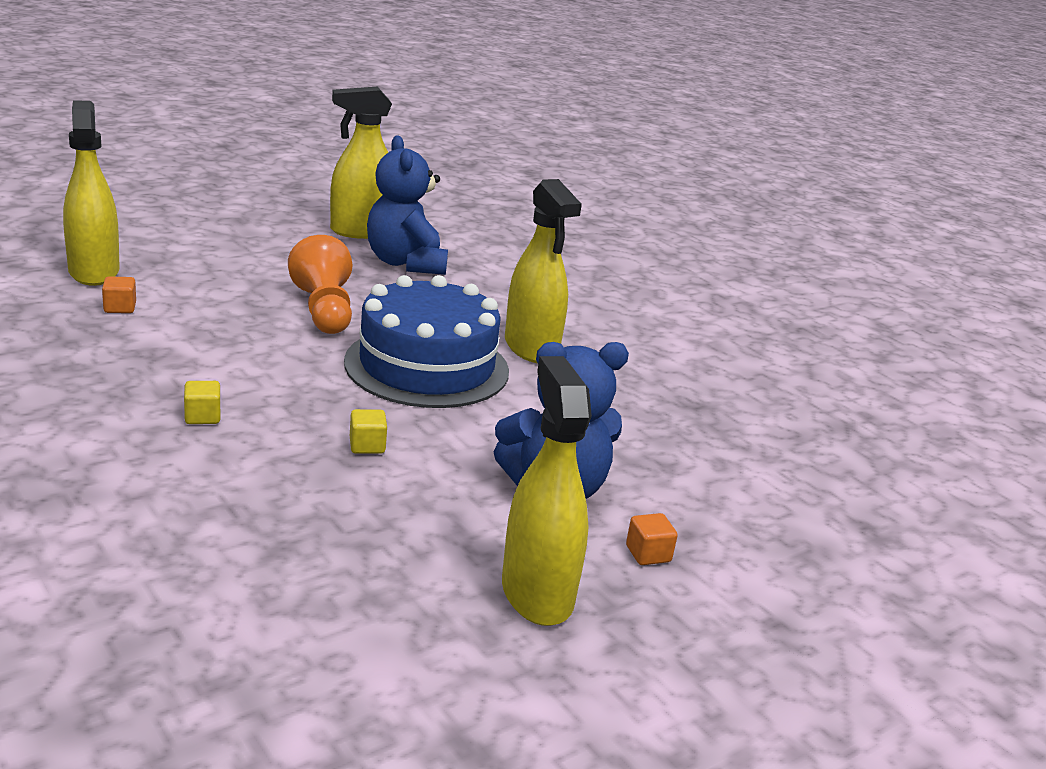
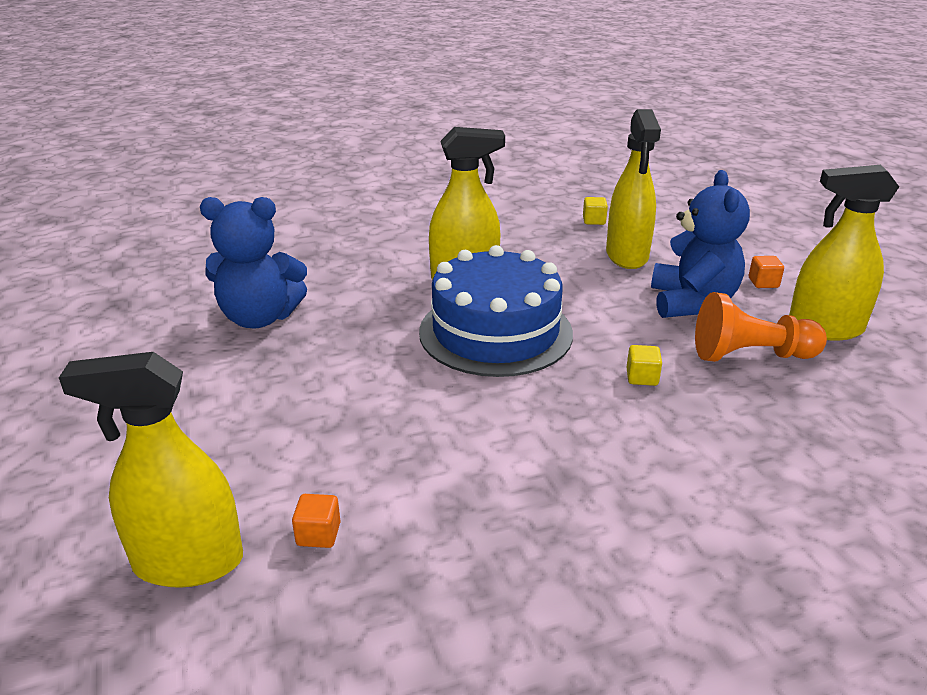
camera: 70 degrees left, 5 degrees up
(202, 417) = (599, 470): yellow cube -> yellow cube (594, 220)
(324, 310) = (364, 378): orange pawn -> orange pawn (750, 355)
(361, 231) = (157, 336): yellow spray bottle -> yellow spray bottle (627, 256)

